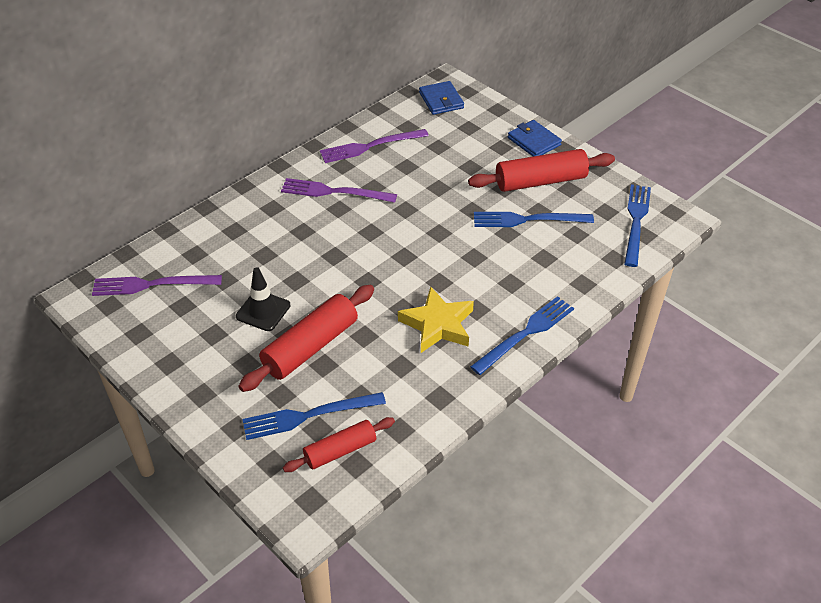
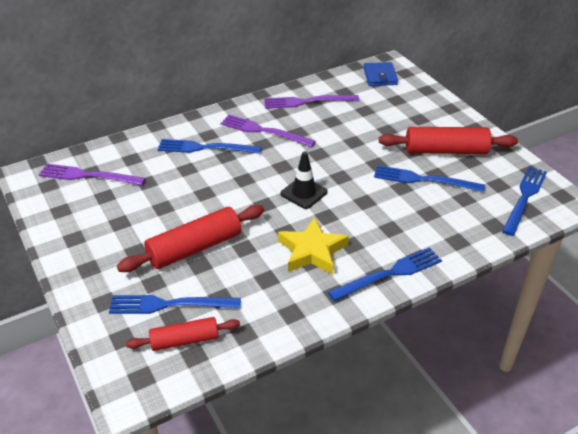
camera: 15 degrees right, 5 degrees down
(263, 311) = (167, 212): black traffic cone -> black traffic cone (304, 193)
(275, 225) = (205, 148): none -> blue fork
(534, 141) = (450, 119): blue wallet -> none

